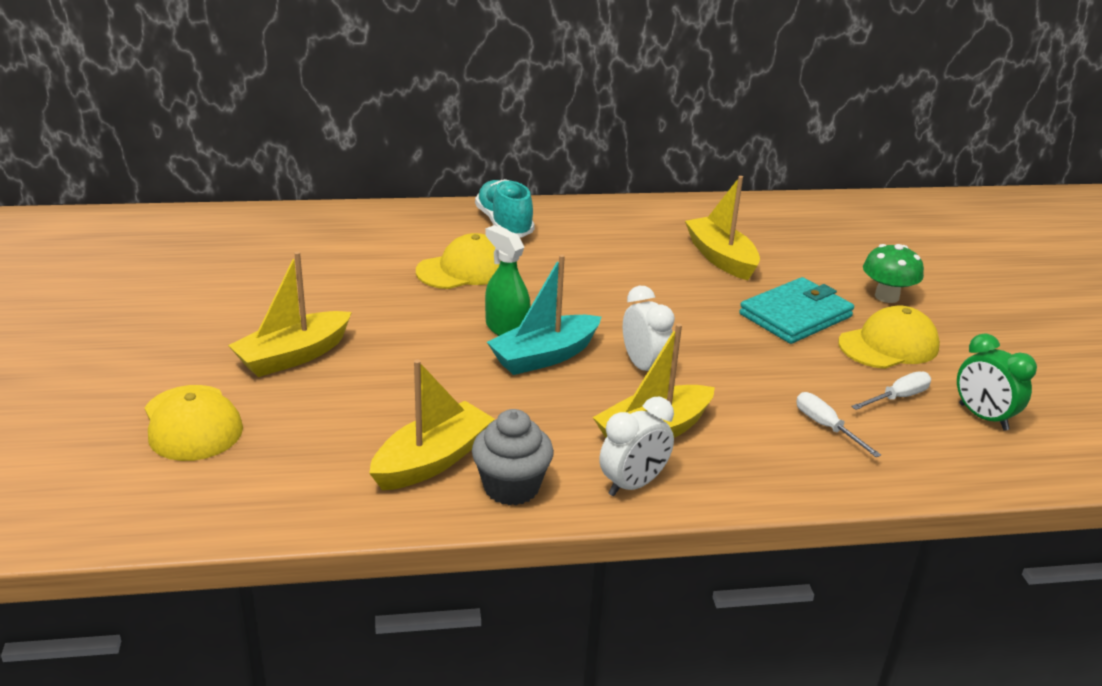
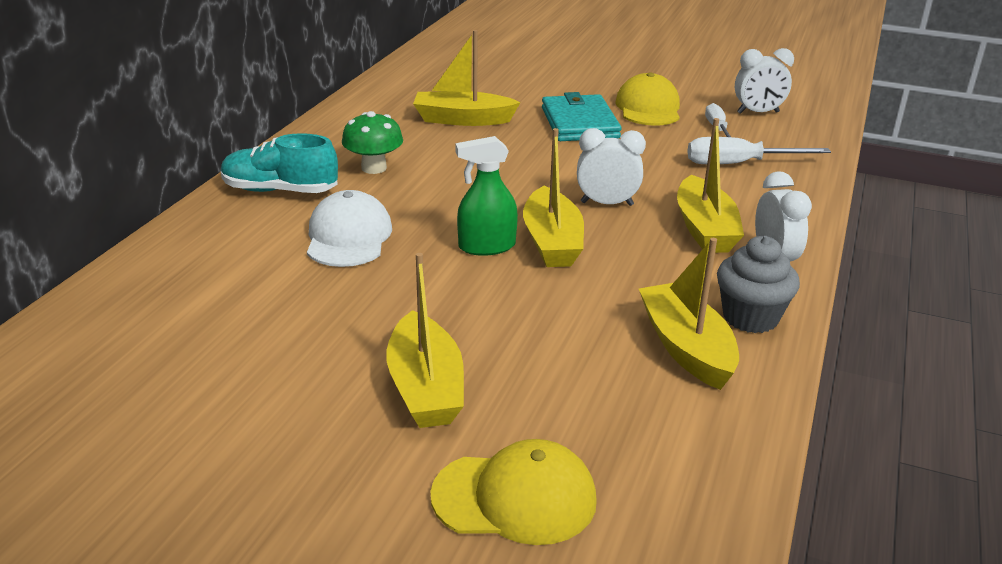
camera: 60 degrees left, 0 degrees up
(464, 269) = (348, 237): yellow cap -> white cap
(544, 356) = (552, 242): turquoise boat -> yellow boat
(826, 427) = (738, 164): white screwdriver -> white screwdriver, size x1.57
(886, 296) = (582, 86): green mushroom -> green mushroom (374, 168)
(983, 417) = (758, 112): green clock -> white clock

